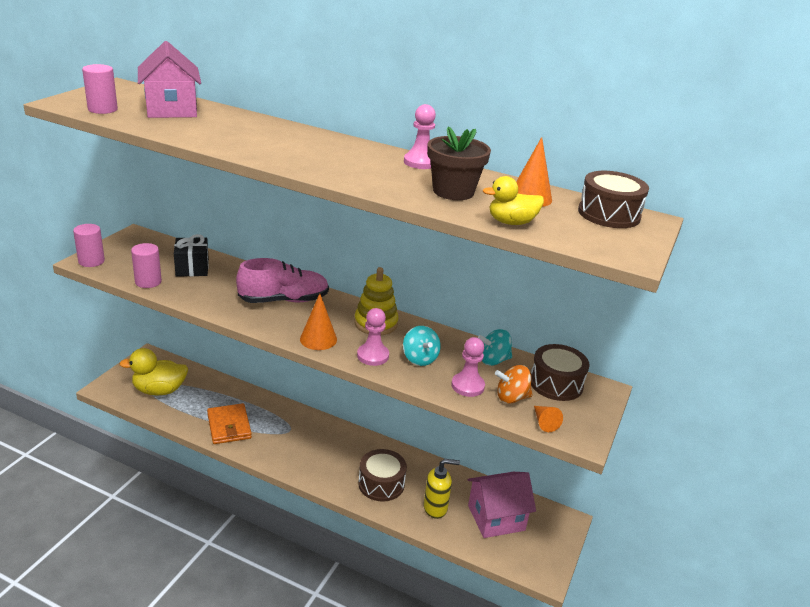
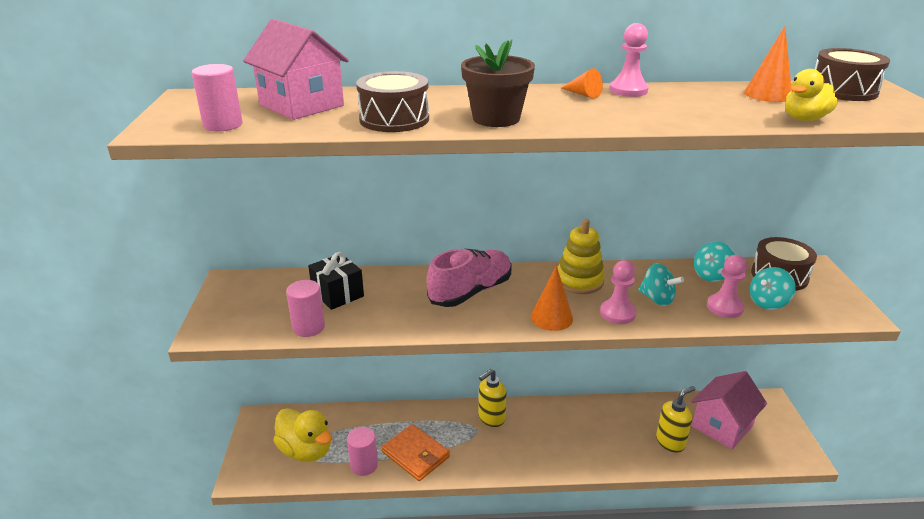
camera: 25 degrees left, 0 degrees up
(91, 261) = (213, 329): pink cylinder -> pink cylinder (364, 465)
(159, 390) = (306, 450): yellow duck -> yellow duck turned 105 degrees counterclockwise
(309, 426) = (491, 418): none -> yellow soap dispenser
(381, 484) = (606, 442): brown drum -> brown drum (394, 119)
(453, 191) = (708, 107): brown flower pot -> brown flower pot (496, 118)
(511, 398) = (768, 303): orange spinning top -> turquoise spinning top
(544, 422) = (817, 313): orange cone -> orange cone (583, 94)

